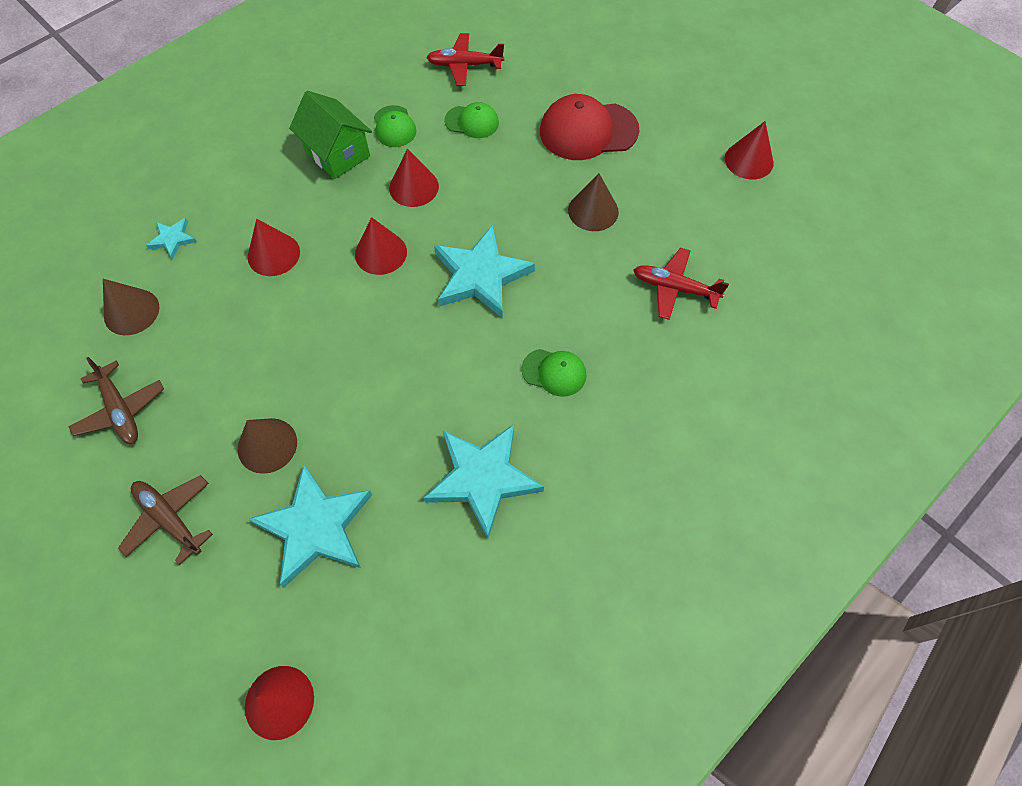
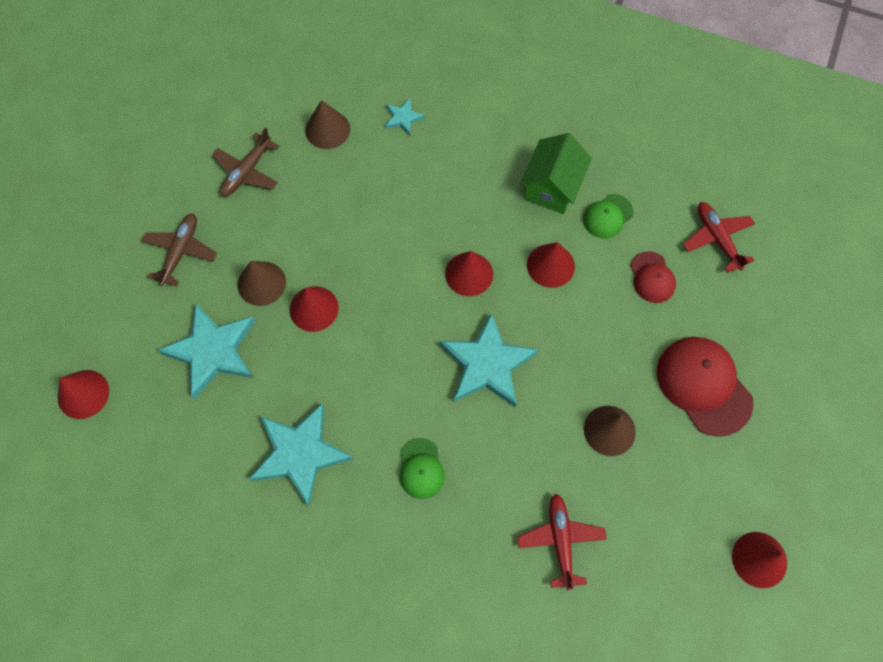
camera: 65 degrees right, 5 degrees up
(273, 254) = (426, 195): red cone -> red cone (314, 308)
(472, 122) = (652, 277): green cap -> red cap

